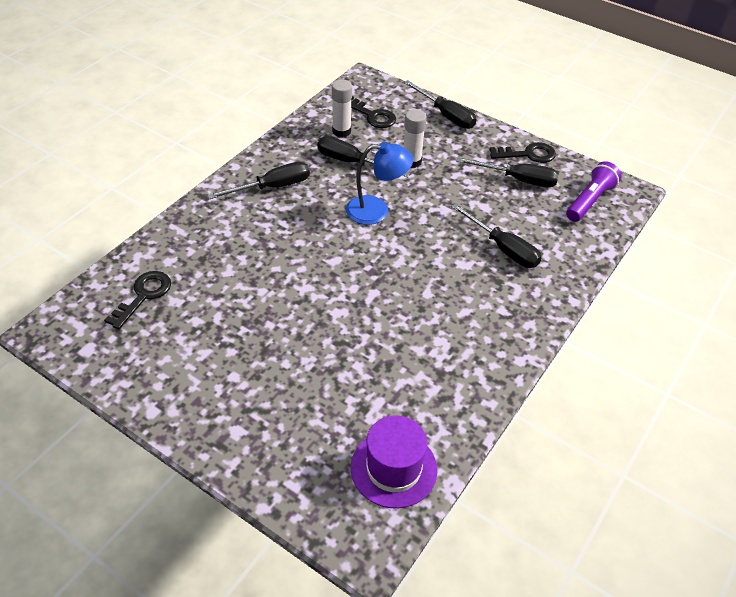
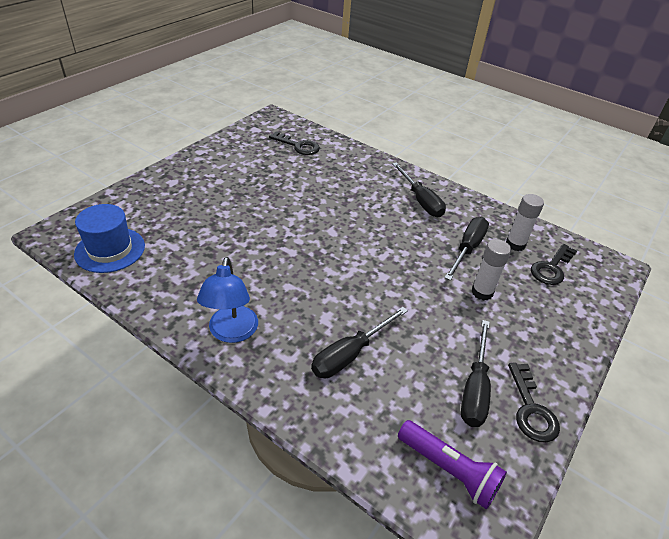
camera: 90 degrees right, 5 degrees down
(376, 210) = (399, 261): blue lamp -> blue lamp (232, 333)
(393, 468) = (110, 250): purple hat -> blue hat
(446, 115) = (581, 331): black screwdriver -> none

